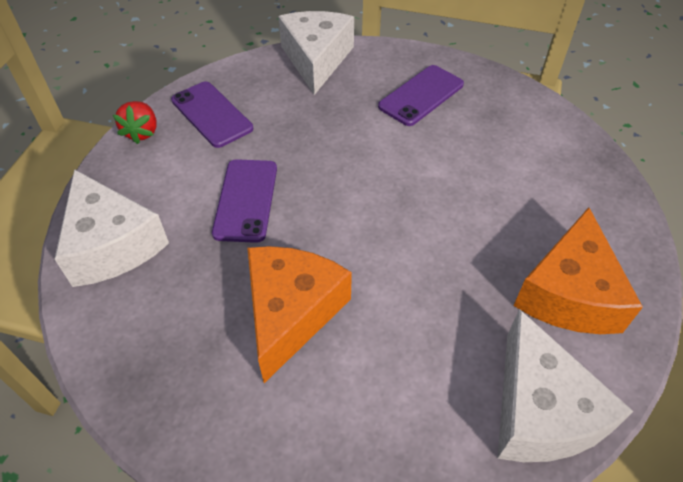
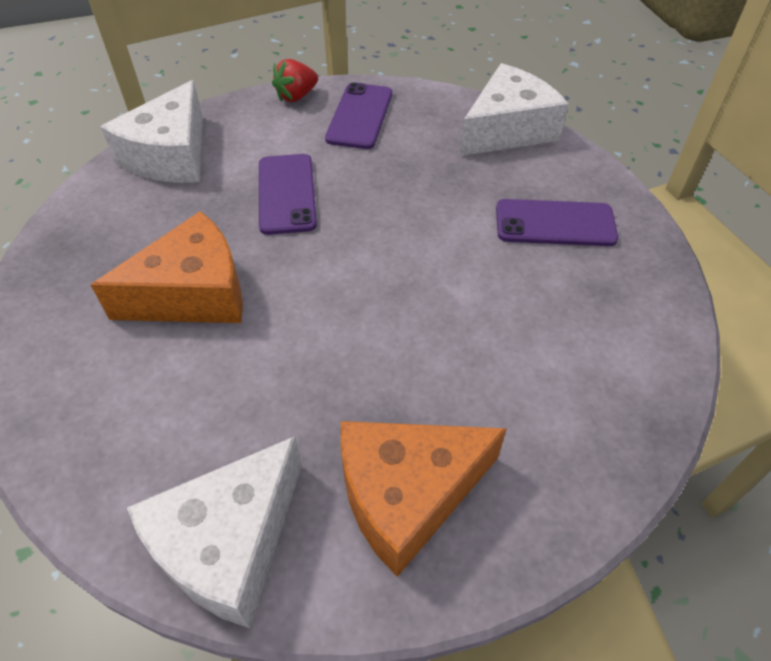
camera: 50 degrees right, 0 degrees up
(246, 200) = (287, 194): purple phone -> purple phone turned 60 degrees counterclockwise

